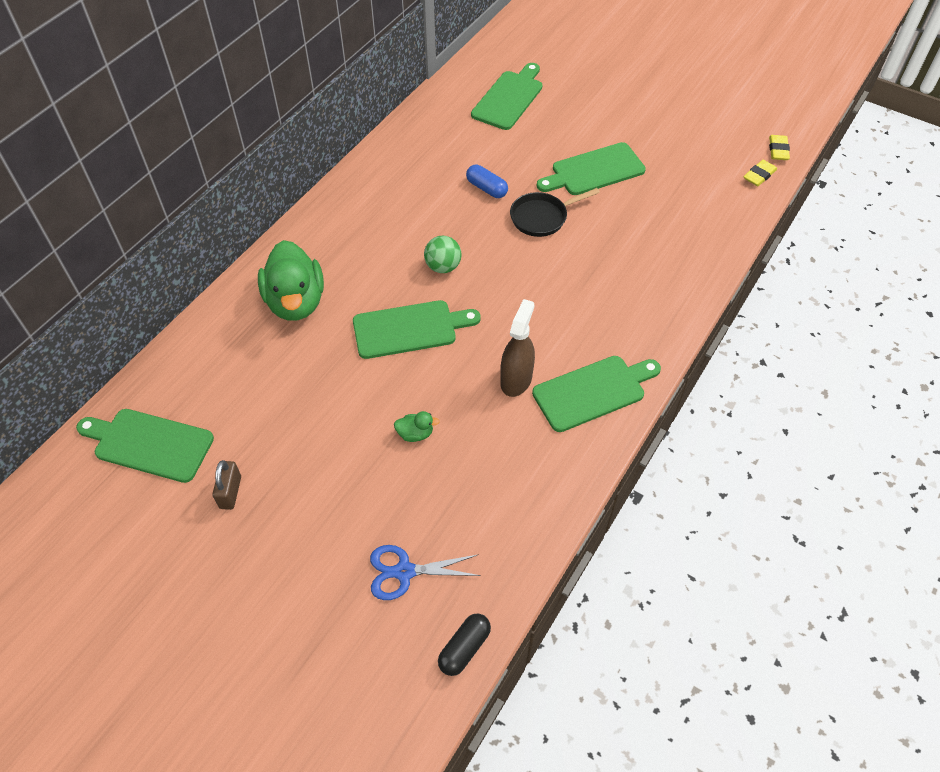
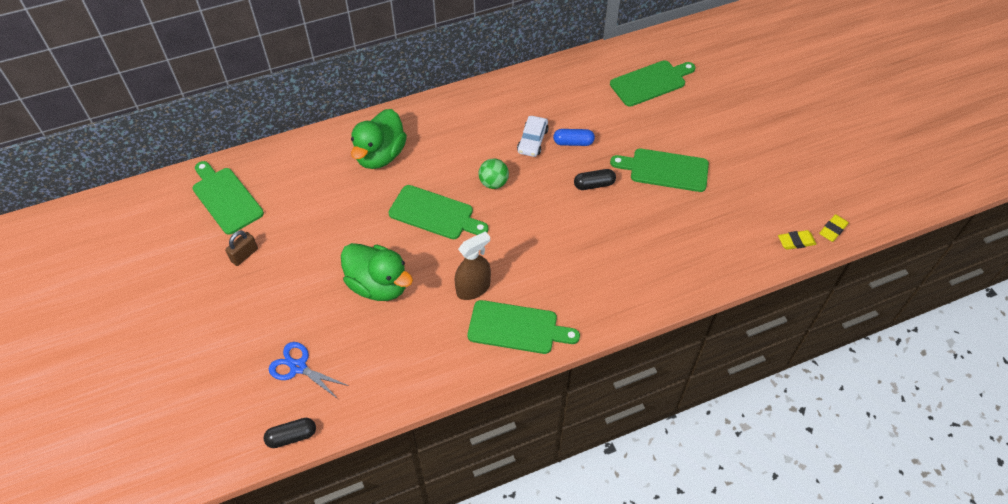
camera: 35 degrees right, 0 degrees up
(415, 434) = (378, 285): green duck -> green duck, size x2.42
(445, 206) = (532, 141): none -> white car
(486, 188) = (573, 142): blue capsule -> blue capsule turned 75 degrees counterclockwise
(542, 217) = (594, 184): black pan -> black capsule

